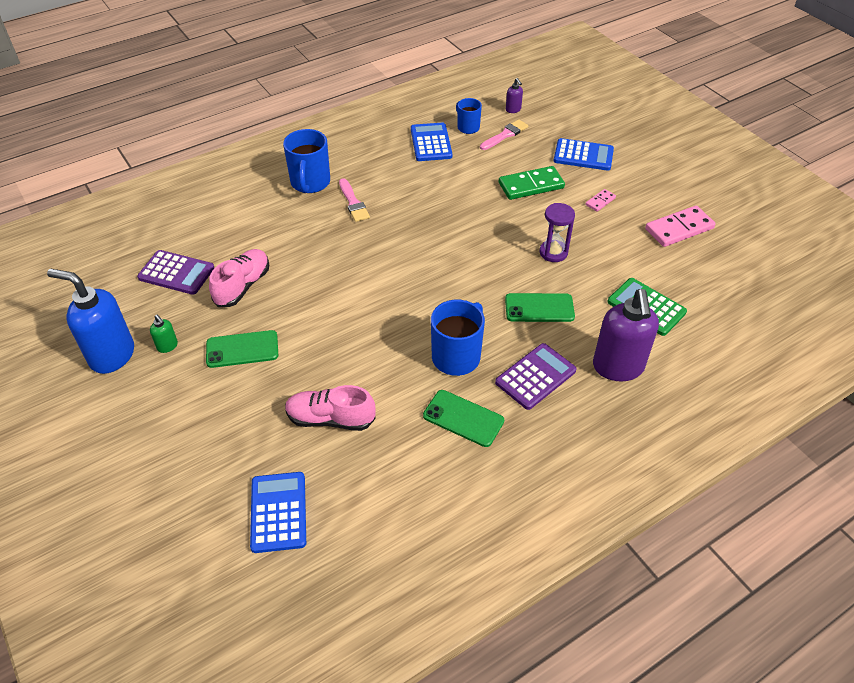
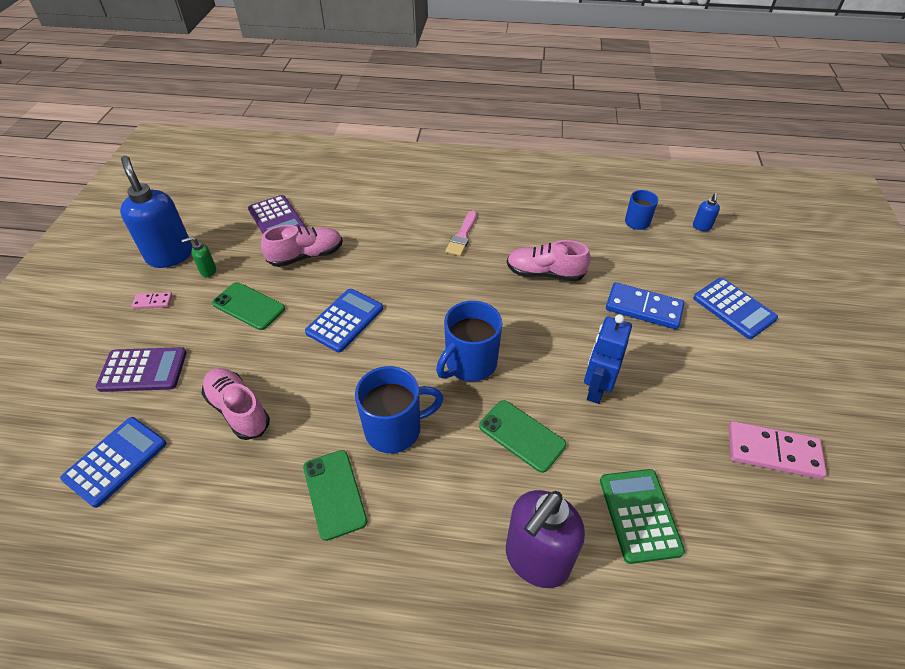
camera: 40 degrees right, 0 degrees up
(167, 346) = (208, 271): green soap dispenser -> green soap dispenser turned 75 degrees clockwise
(310, 183) = (447, 201): blue mug -> blue mug (469, 364)
(431, 143) = (586, 219): blue calculator -> blue calculator (345, 320)
(443, 197) = (545, 273): none -> pink shoe
(505, 135) = (668, 246): pink brush -> none
(513, 110) = (701, 227): purple soap dispenser -> blue soap dispenser
(531, 185) = (643, 308): green domino -> blue domino
(535, 376) = (442, 504): purple calculator -> purple calculator (143, 370)
(553, 252) = (596, 388): purple hourglass -> blue robot
(600, 201) = (704, 366): pink domino -> pink domino (153, 302)

